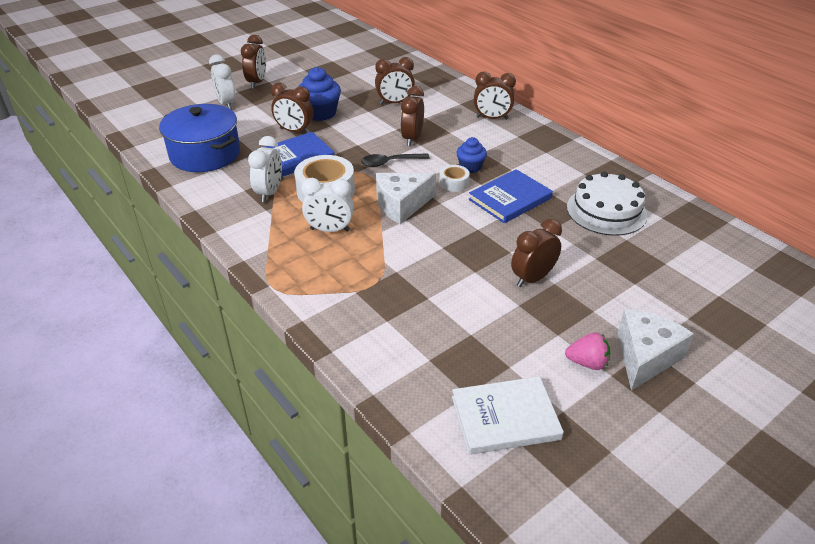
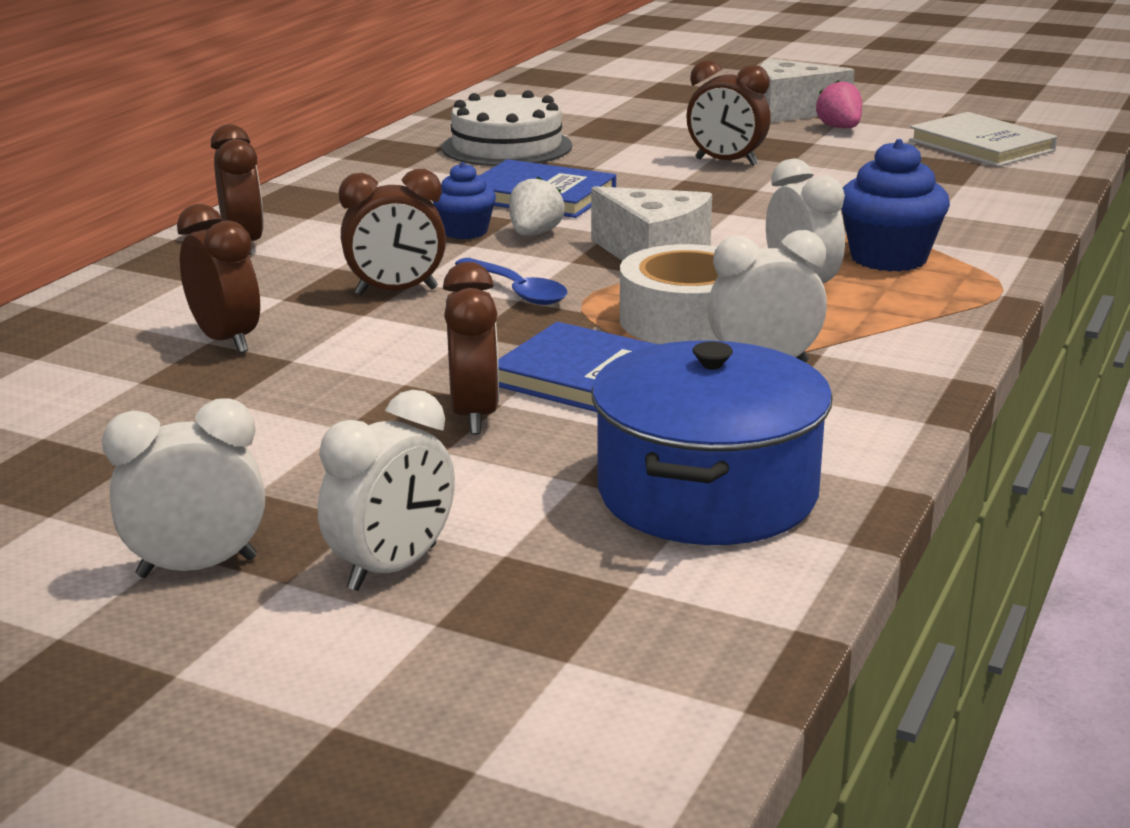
camera: 115 degrees left, 15 degrees down
(257, 83) = (197, 567): brown clock -> white clock
(320, 113) = (349, 410): blue cupcake -> blue cupcake (888, 258)
(390, 162) = (517, 291): black spoon -> blue spoon
(454, 183) = (534, 234): white tape -> white strawberry

